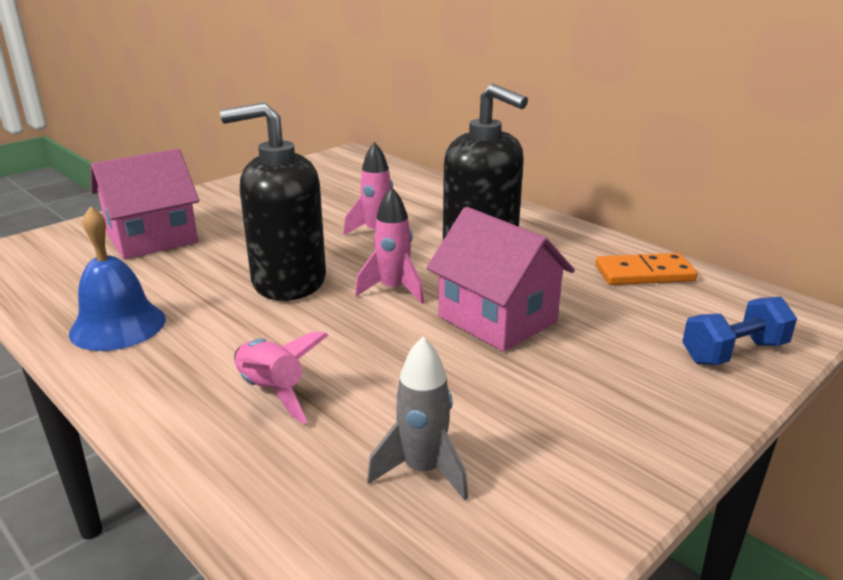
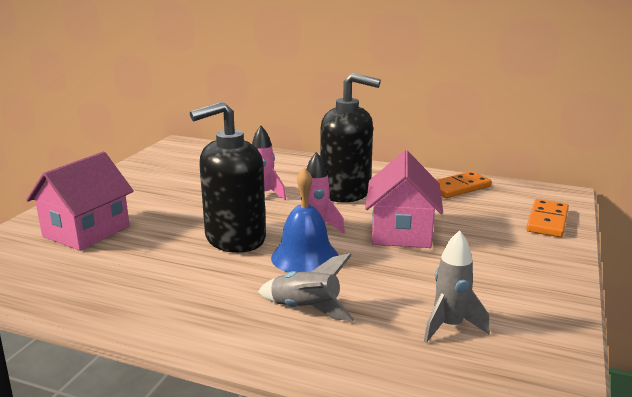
camera: 25 degrees left, 5 degrees down
(118, 325) = (135, 297): blue bell -> blue bell (305, 257)
(272, 392) = (306, 309): pink rocket -> grey rocket
(497, 319) = (401, 232): pink house -> pink house turned 75 degrees clockwise
(734, 352) = (547, 221): blue dumbbell -> orange domino

